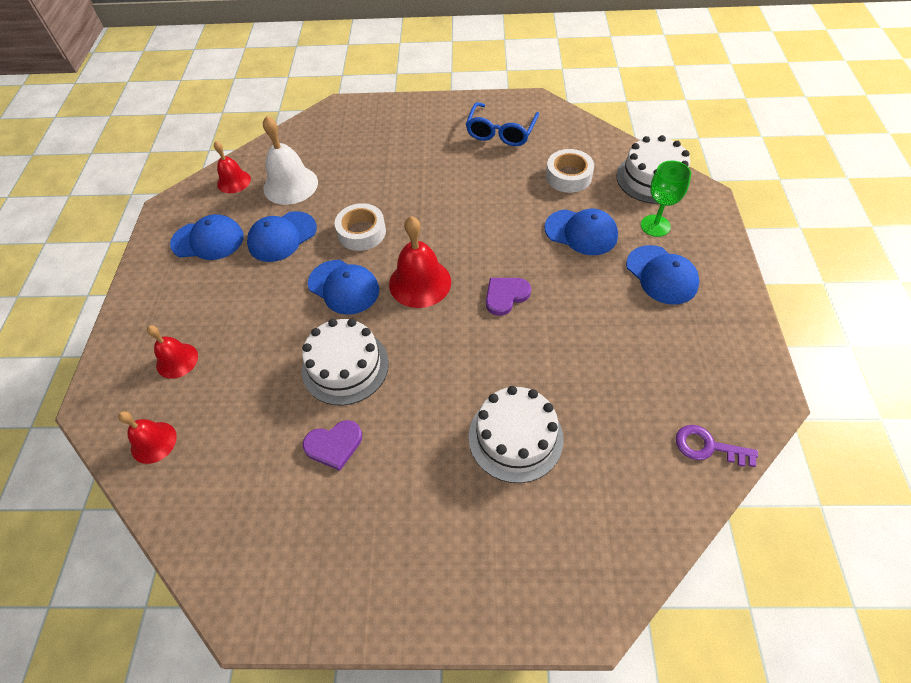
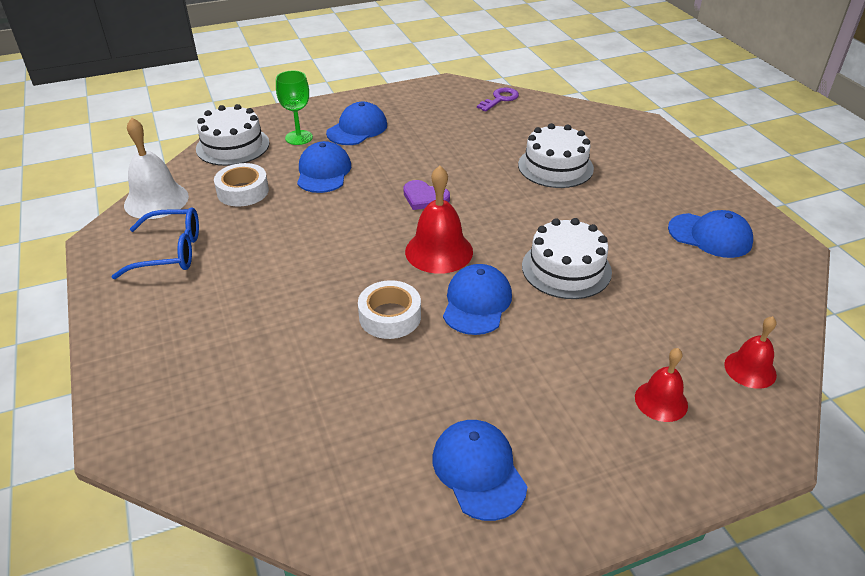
camera: 115 degrees left, 15 degrees down
(233, 181) = (346, 504): red bell -> none
(282, 237) = (432, 388): blue cap -> blue cap (710, 236)
(290, 185) = (330, 423): white bell -> white bell (156, 200)
(334, 445) = (641, 250): purple heart -> none
(708, 447) = (500, 99): purple key -> purple key turned 135 degrees counterclockwise

